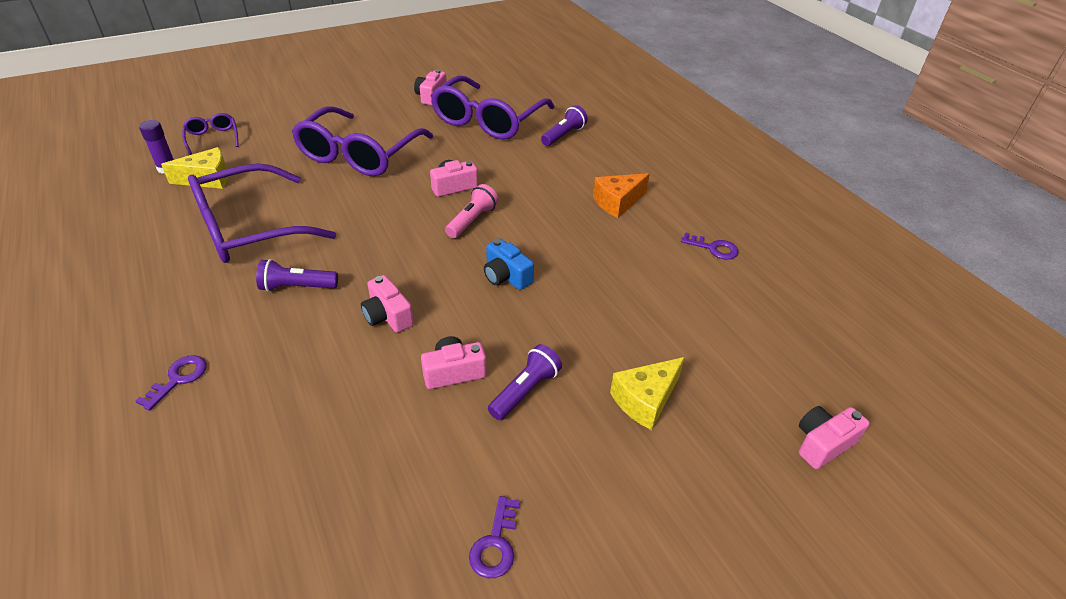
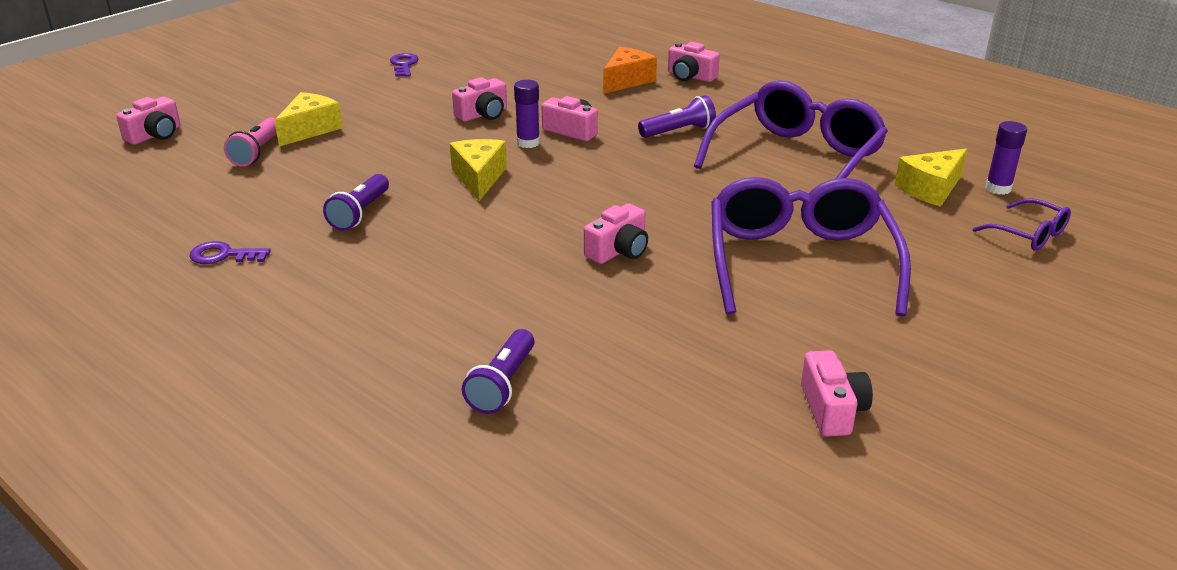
camera: 160 degrees right, 10 degrees down
(178, 379) = (690, 76): purple key -> pink camera
(439, 310) = (528, 143): none -> purple glue stick
(472, 220) = (558, 218): pink flashlight -> pink flashlight (257, 152)
(487, 120) = (667, 379): purple glasses -> none
(506, 276) = (479, 178): blue camera -> yellow cheese
(525, 391) = (416, 116): purple flashlight -> purple flashlight (360, 213)
(617, 202) = (368, 284): orange cheese -> orange cheese (627, 81)

